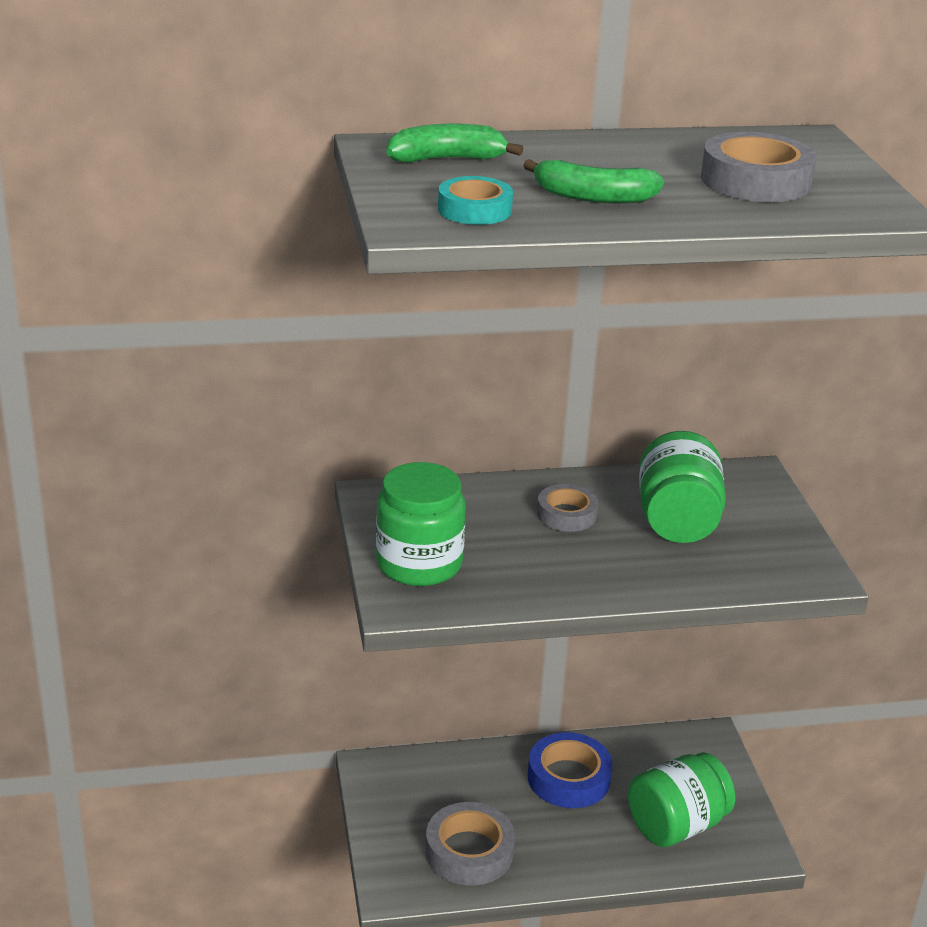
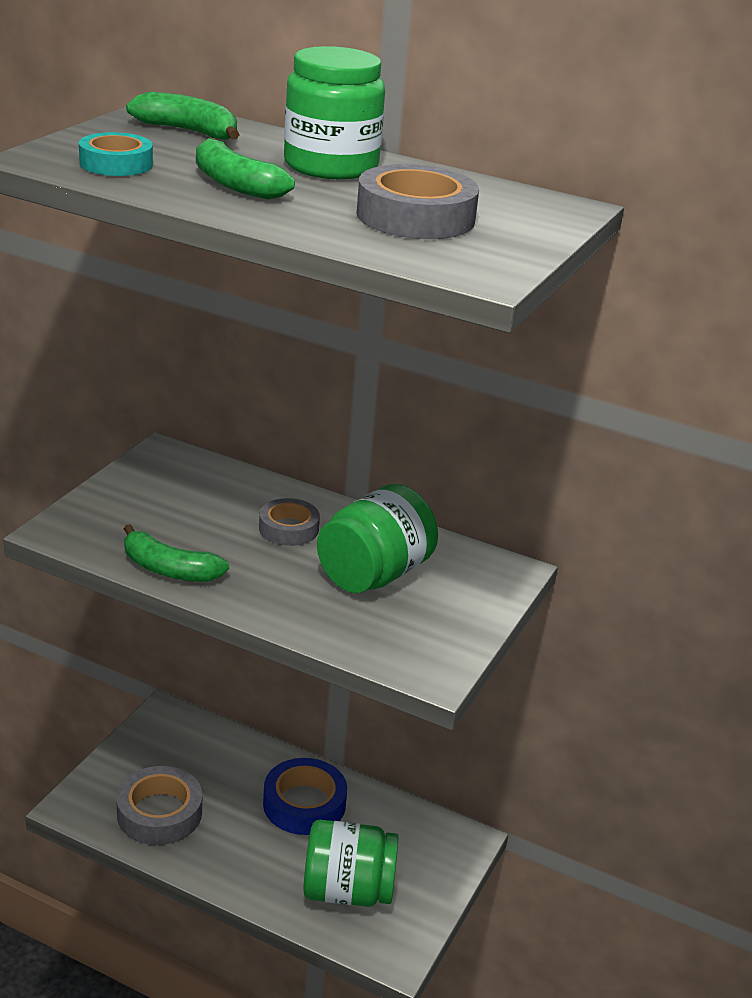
camera: 35 degrees right, 0 degrees up
(419, 563) = (117, 511): green jar -> green jar (331, 166)
(534, 592) = (169, 569): none -> green banana

